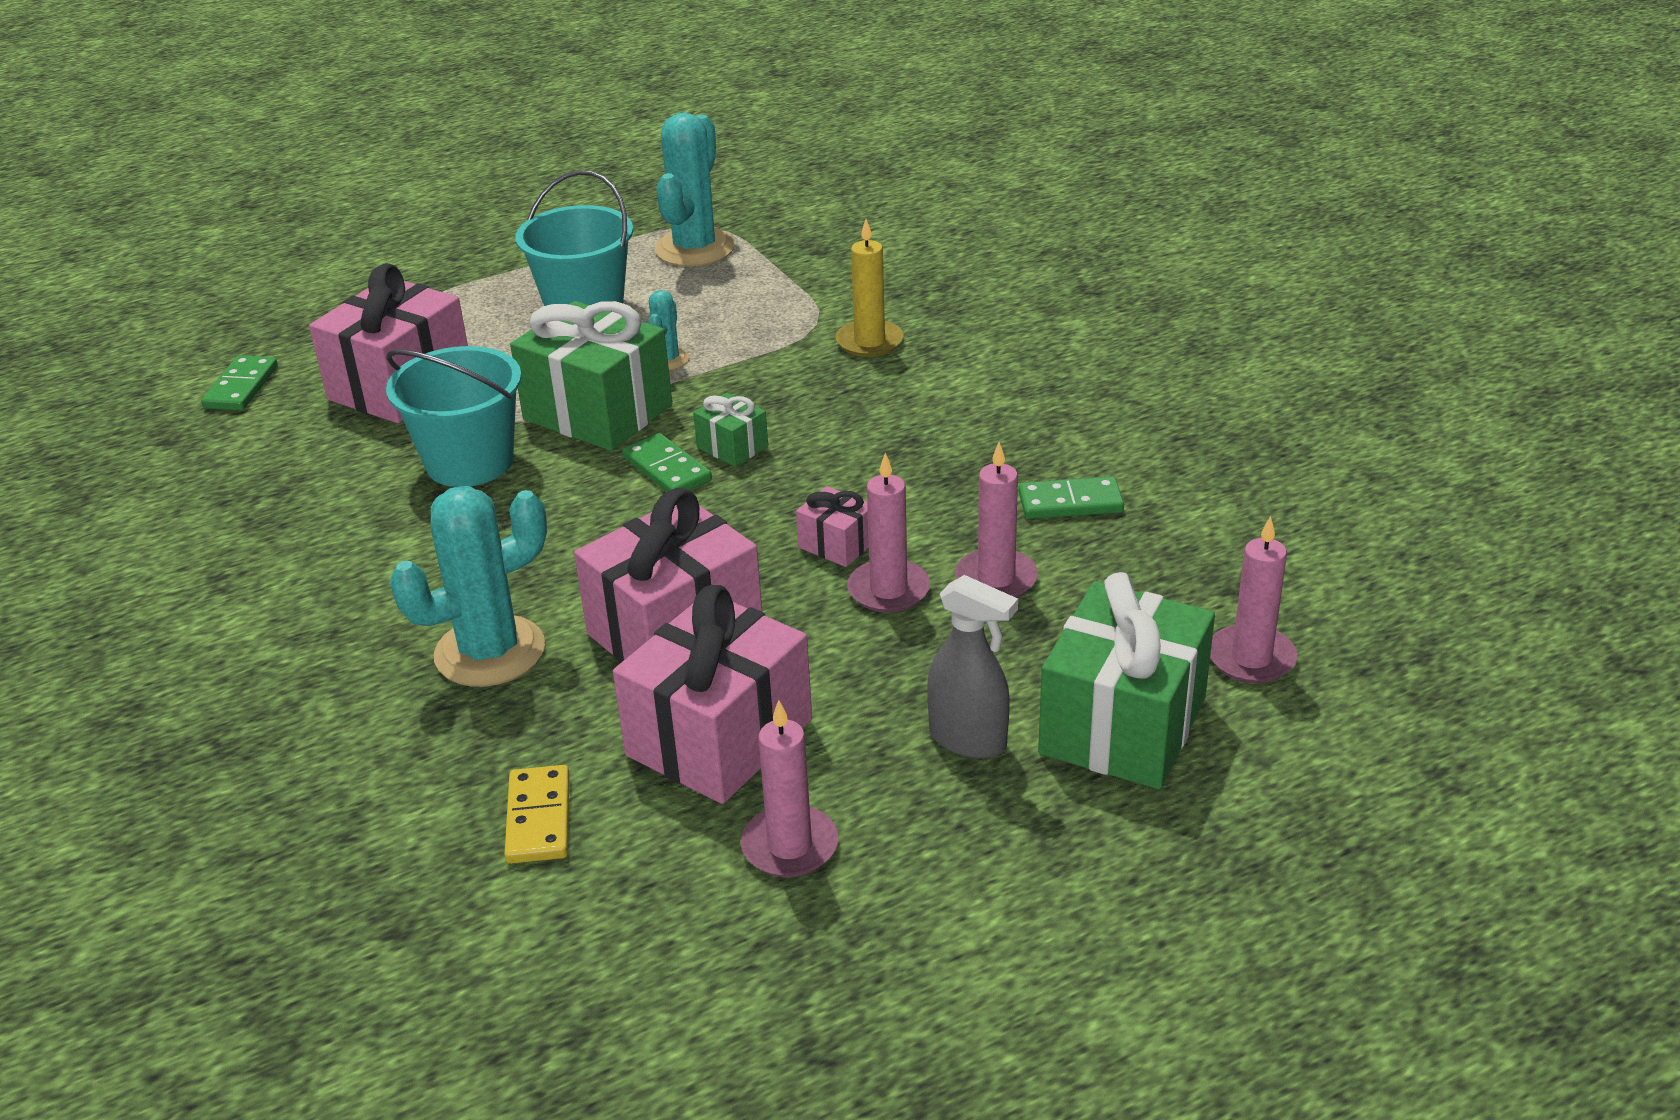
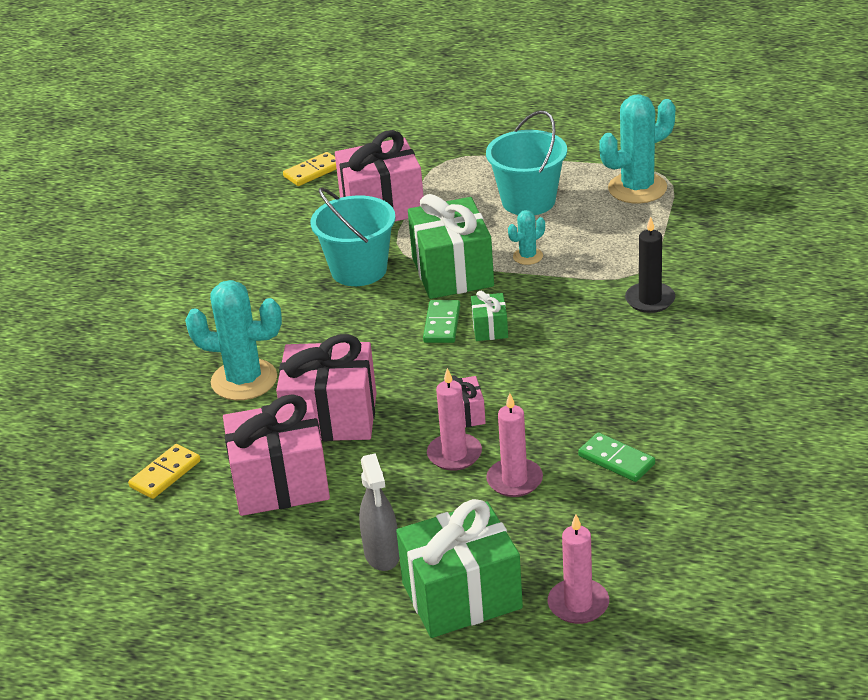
camera: 45 degrees right, 0 degrees up
(241, 387) = (313, 172): green domino -> yellow domino
(790, 846) = (241, 553): pink candle -> none
(869, 342) = (650, 300): yellow candle -> black candle

